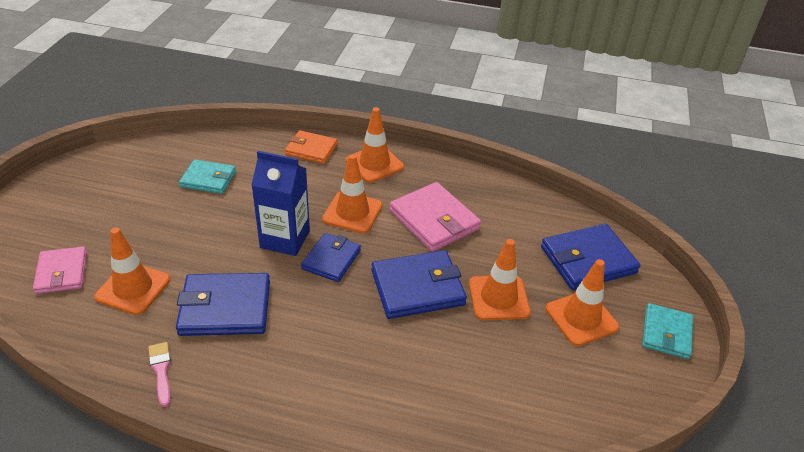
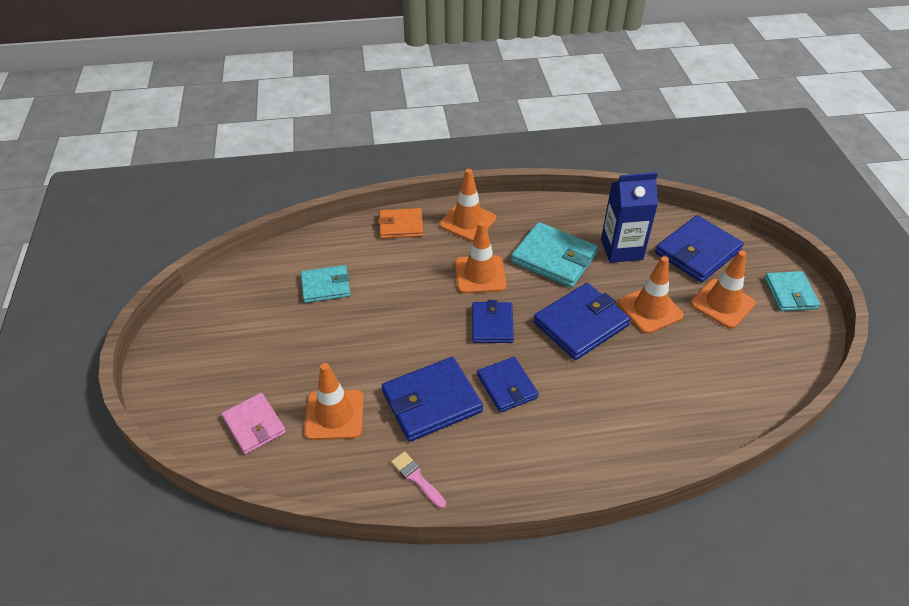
camera: 20 degrees left, 5 degrees up
(285, 239) = (438, 320): blue carton -> blue carton (621, 249)
(304, 319) = (507, 386): none -> blue wallet
(434, 220) = (554, 258): pink wallet -> turquoise wallet

